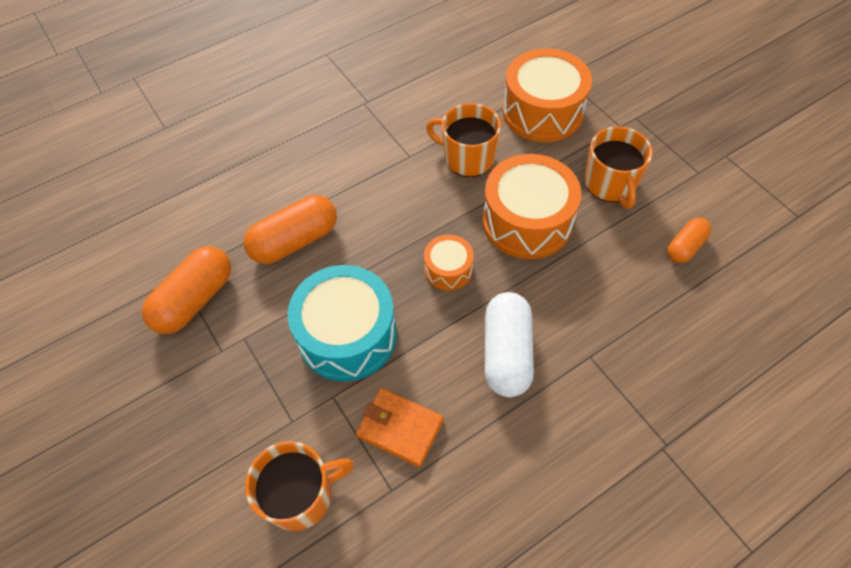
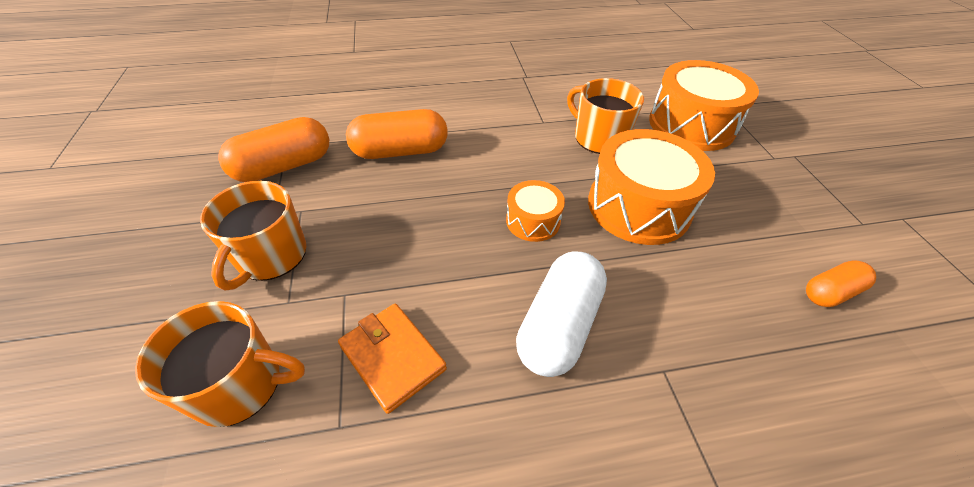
camera: 20 degrees right, 10 degrees down
(347, 335) = (396, 243): turquoise drum -> none
(610, 184) = (748, 202): orange mug -> orange mug (270, 256)

